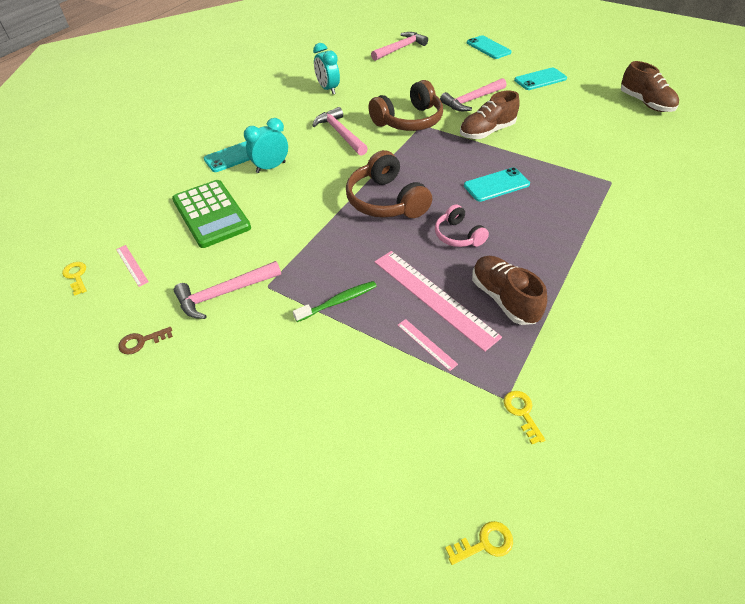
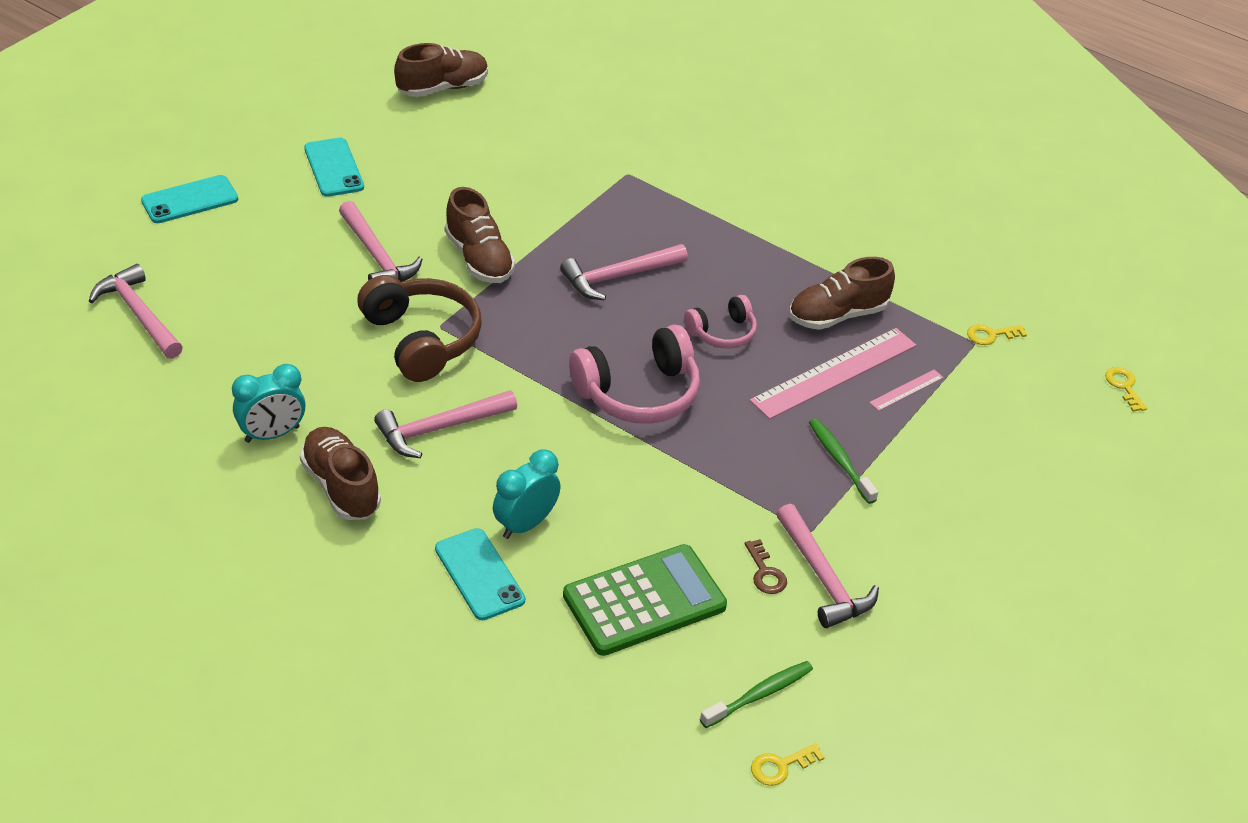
camera: 90 degrees left, 5 degrees down
(132, 265) = (759, 695): pink ruler -> green toothbrush
(141, 341) = (909, 663): brown key -> brown key (765, 573)
(271, 167) = (525, 524): turquoise clock -> turquoise clock turned 75 degrees clockwise
(295, 110) = (341, 487): none -> brown shoe
(386, 201) = (638, 393): brown headphones -> pink headphones
(496, 185) = (618, 276): turquoise phone -> pink hammer

